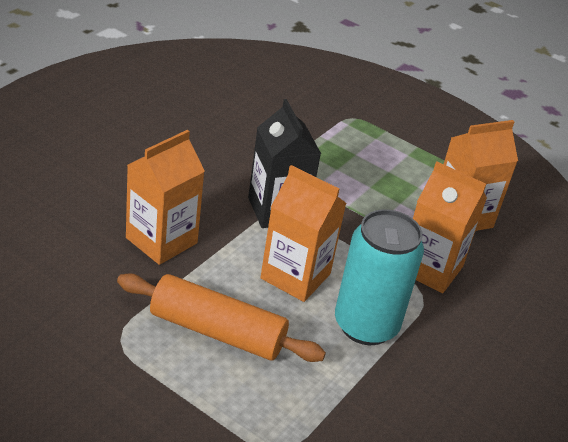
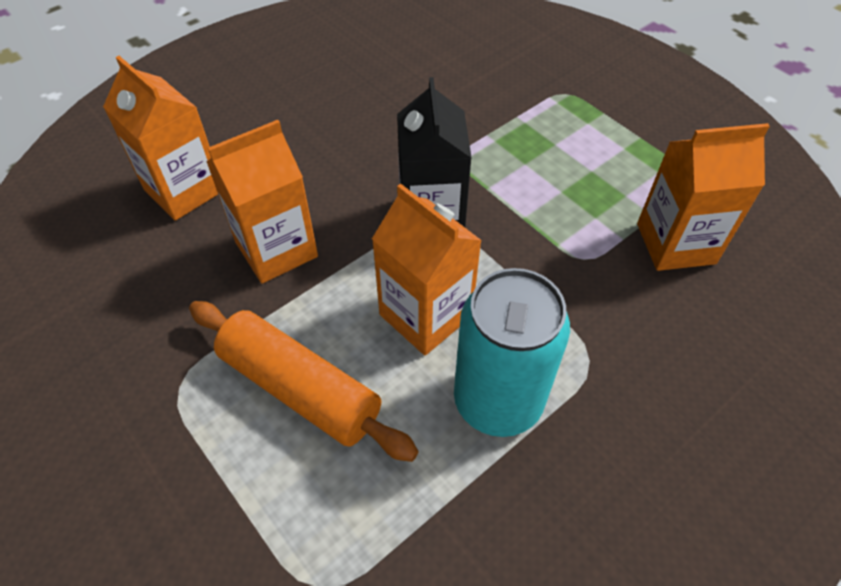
camera: 20 degrees right, 15 degrees up
(430, 269) = (611, 321): orange carton -> orange carton (184, 190)

